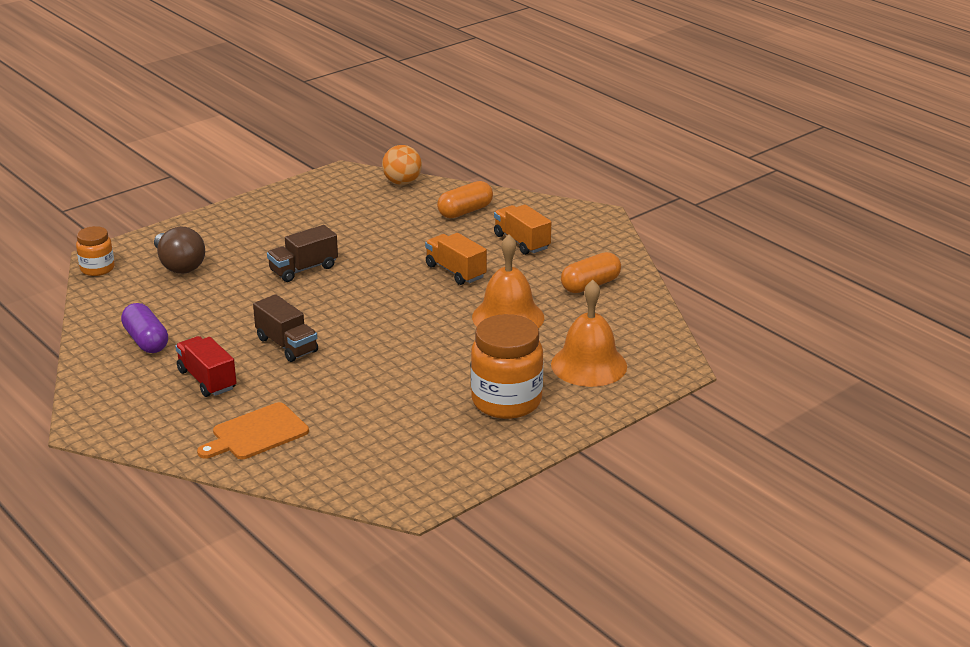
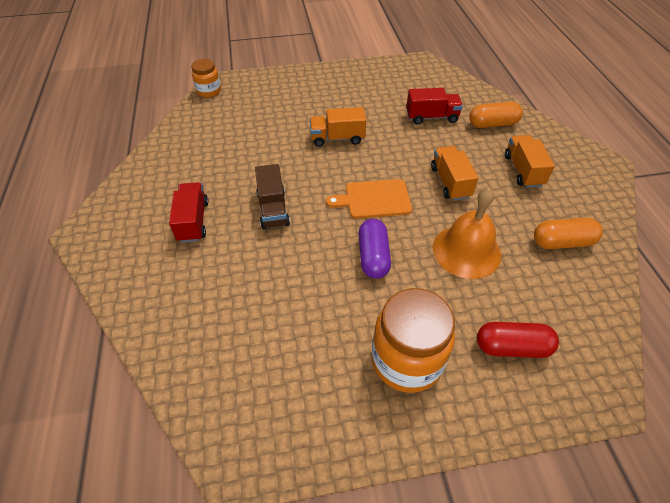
camera: 30 degrees right, 20 degrees up
(146, 341) = (186, 165): purple capsule -> purple capsule (373, 256)
(179, 266) = (259, 106): brown light bulb -> none
(256, 433) = (181, 298): orange cutting board -> orange cutting board (374, 199)
(303, 269) = (337, 138): brown truck -> orange truck
(394, 222) = (431, 117): none -> red truck
(402, 182) = (460, 83): orange ball -> none
(589, 365) = (512, 347): orange bell -> red capsule

